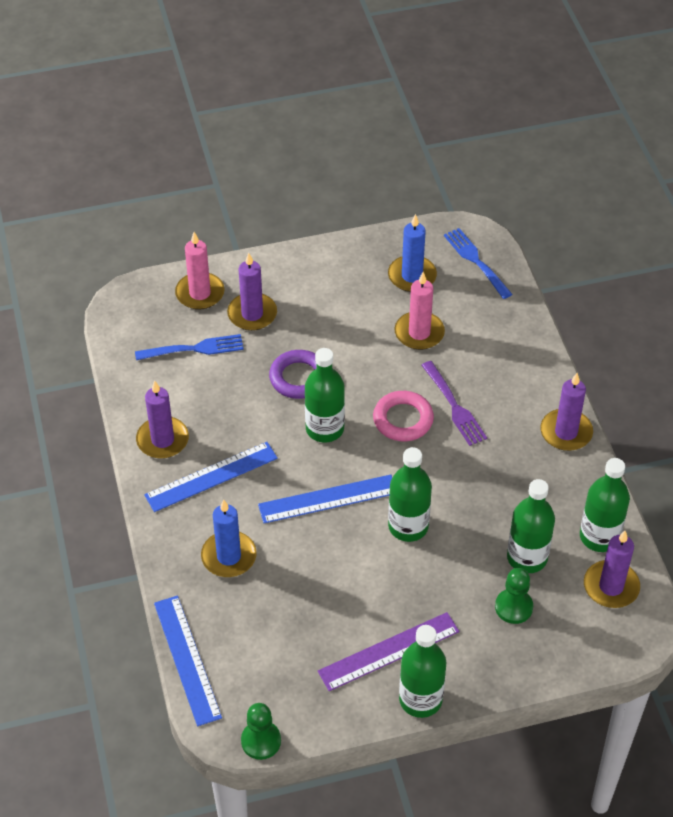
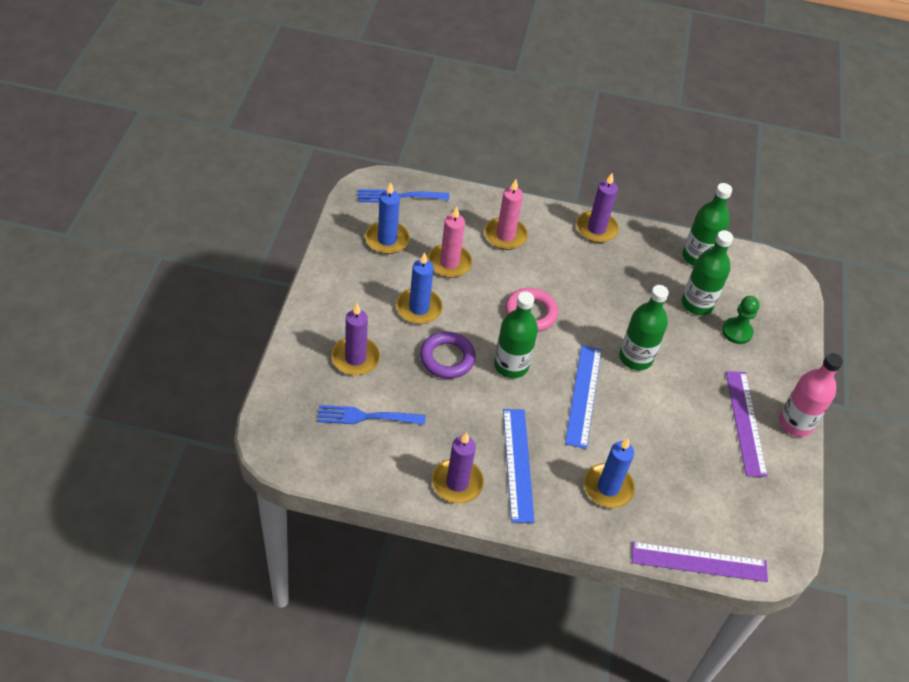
camera: 70 degrees left, 0 degrees up
(187, 659) = (699, 562): blue ruler -> purple ruler
(193, 349) = (367, 416): blue fork -> blue fork turned 105 degrees counterclockwise
(200, 293) = (305, 384): pink candle -> pink candle (505, 235)
(261, 741) = (796, 542): green pawn -> none
(344, 333) = (419, 308): none -> blue candle
(420, 699) = (795, 423): green bottle -> pink bottle
(453, 406) = (535, 277): purple fork -> none
(611, 586) = (742, 272): purple candle -> none

